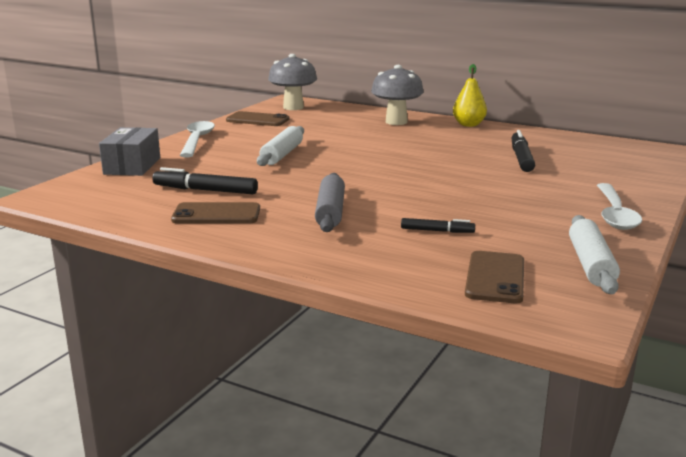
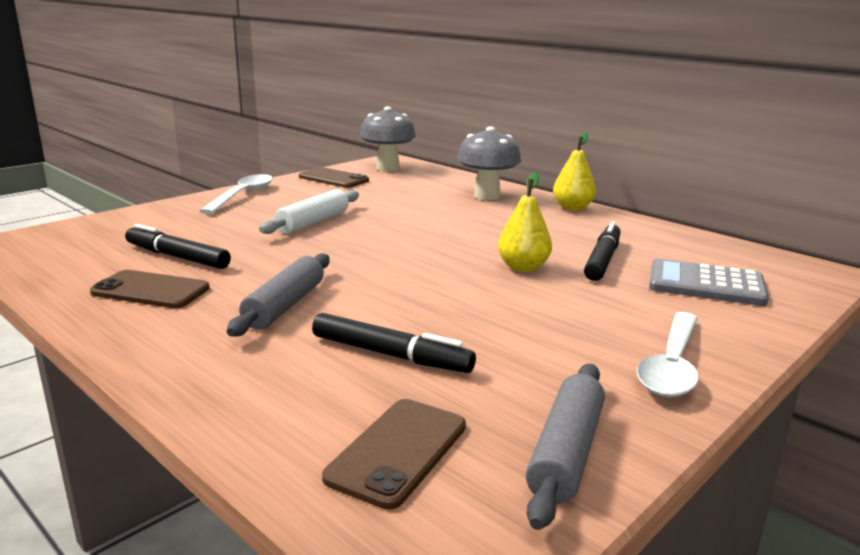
camera: 15 degrees right, 0 degrees up
(132, 166) = (140, 218): grey box -> none
(437, 231) = (391, 355): black marker -> black marker, size x1.69
(471, 169) = (523, 267): none -> yellow pear
(591, 264) = (566, 453): white rolling pin -> grey rolling pin
(600, 166) = (706, 284): none -> grey calculator

